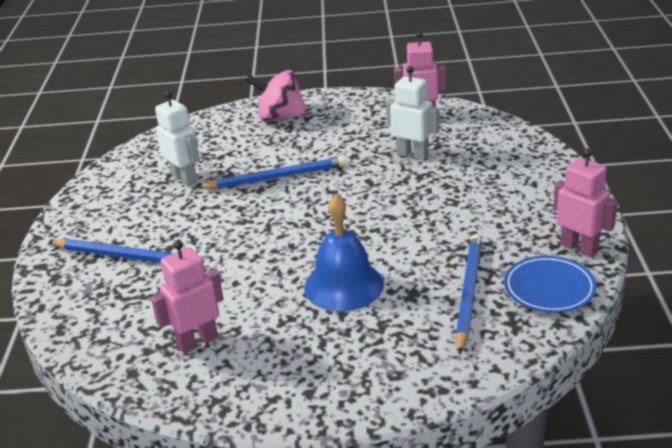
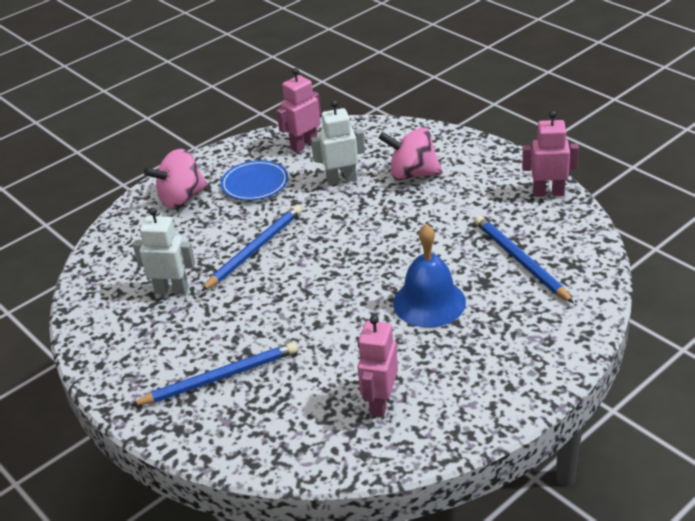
camera: 40 degrees left, 5 degrees up
(476, 176) = (412, 174): none -> pink spinning top
(549, 288) = (565, 230): blue plate -> blue plate (255, 184)

